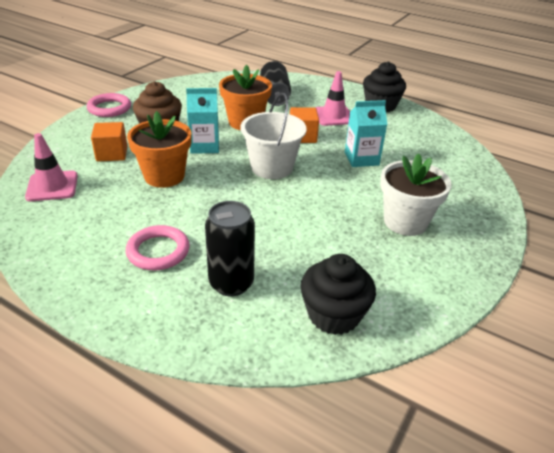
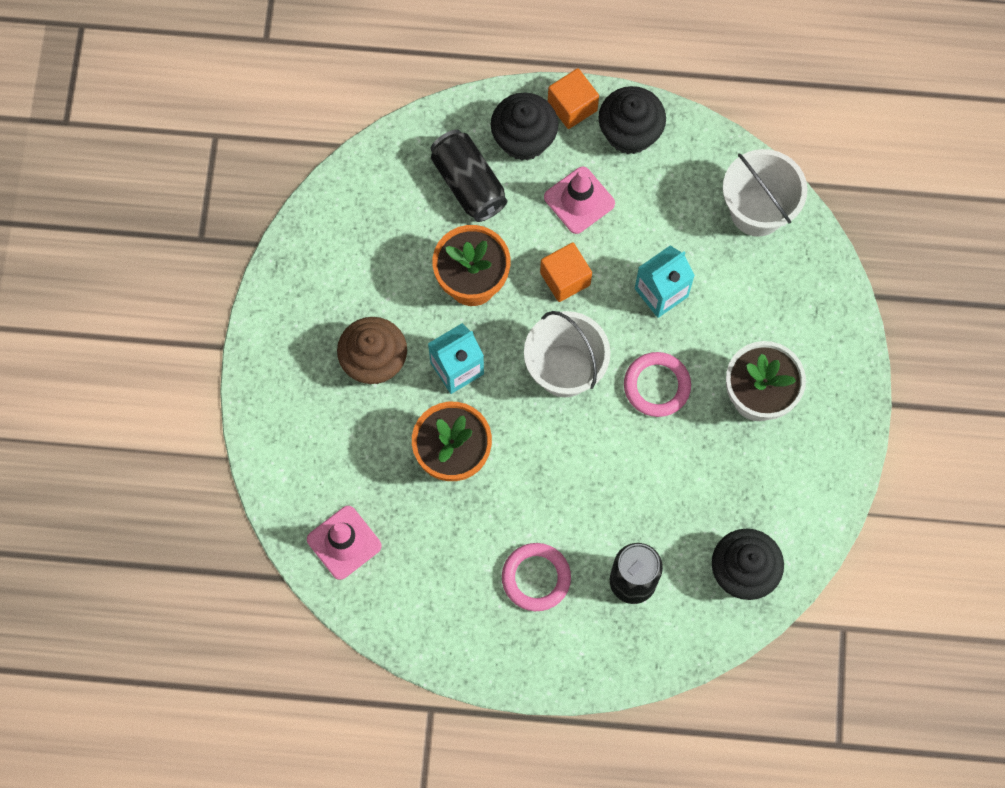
camera: 25 degrees left, 35 degrees up
(109, 108) = (267, 346): pink ring -> pink ring (657, 386)
(112, 154) = (358, 446): orange cube -> orange cube (572, 106)
(317, 92) = (524, 139): none -> black cupcake
(447, 149) = (757, 210): none -> white bucket

